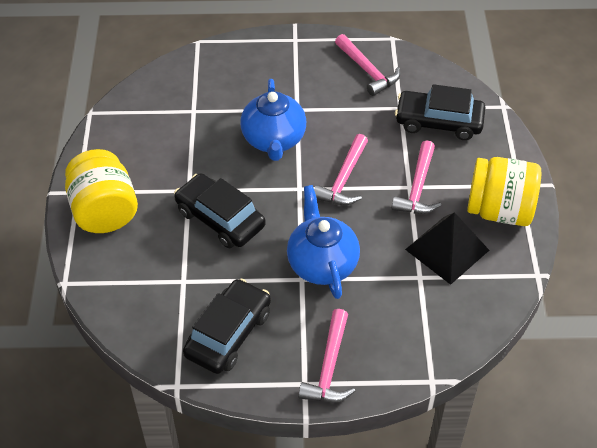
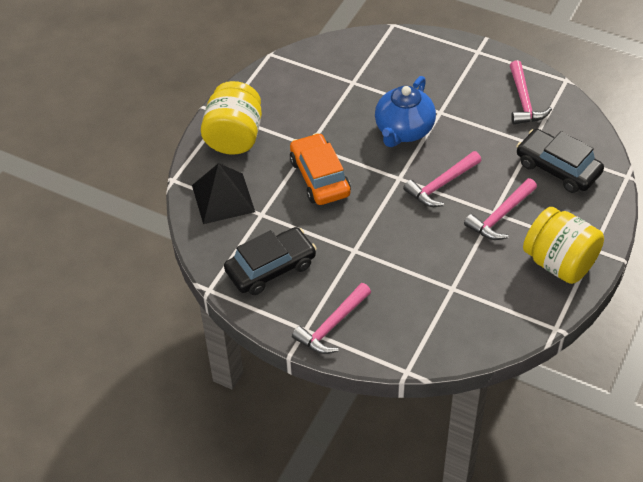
camera: 30 degrees right, 0 degrees up
(220, 219) = (319, 177): black car -> orange car
(322, 263) = (378, 245): blue teapot -> none
(447, 250) = (490, 276): black pyramid -> black pyramid (223, 198)

